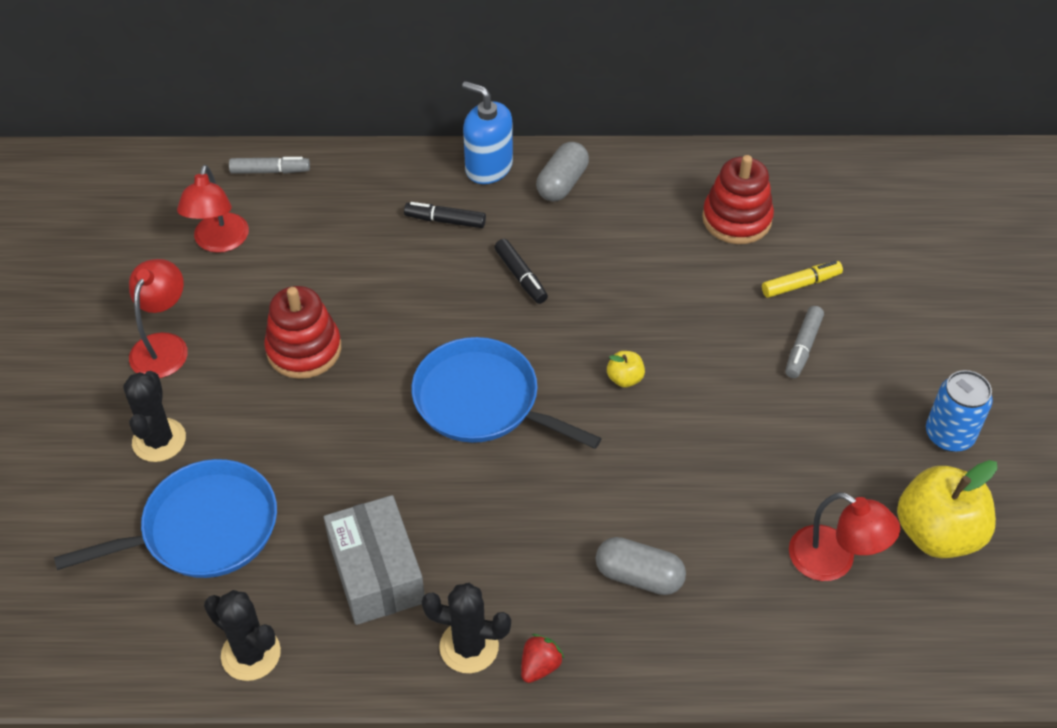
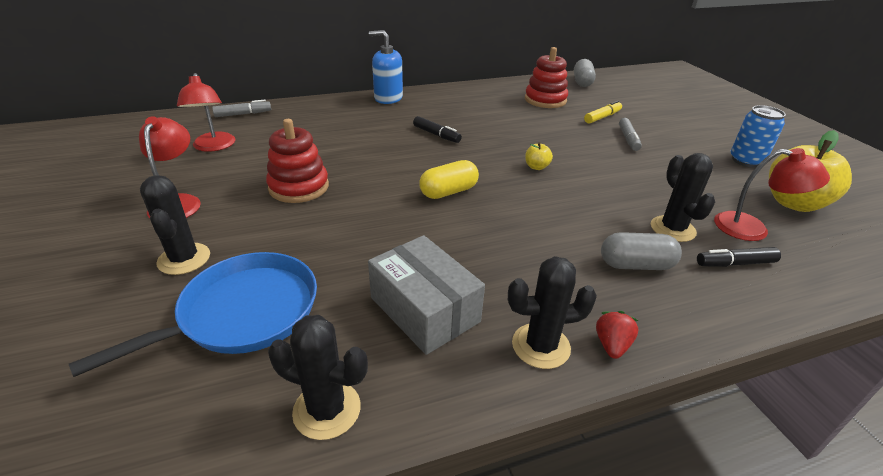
camera: 20 degrees left, 15 degrees down
(445, 220) = (373, 119): black marker -> black marker (735, 263)
(482, 401) = (449, 192): blue pan -> yellow capsule
(562, 183) = (436, 99): grey capsule -> grey capsule (582, 82)
(728, 535) = (672, 229): none -> black cactus

